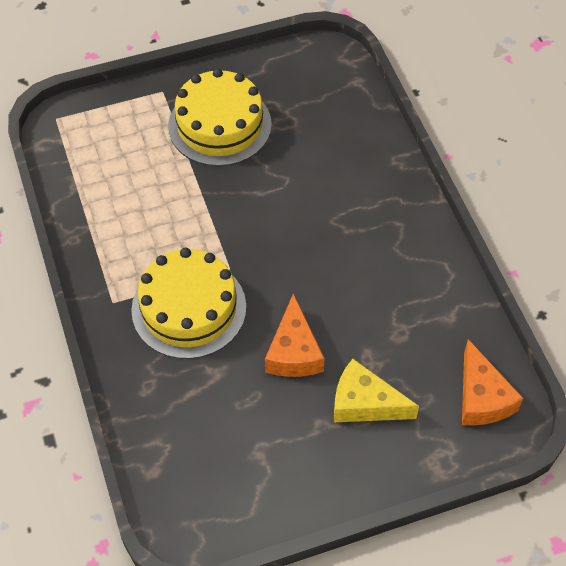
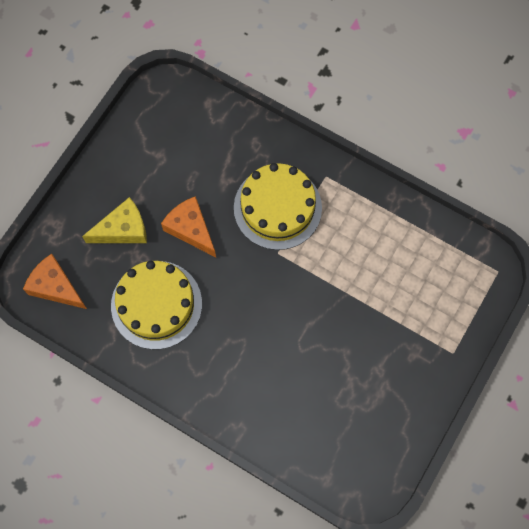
camera: 140 degrees right, 15 degrees up
(220, 125) = (386, 357): yellow cake -> yellow cake (156, 304)

